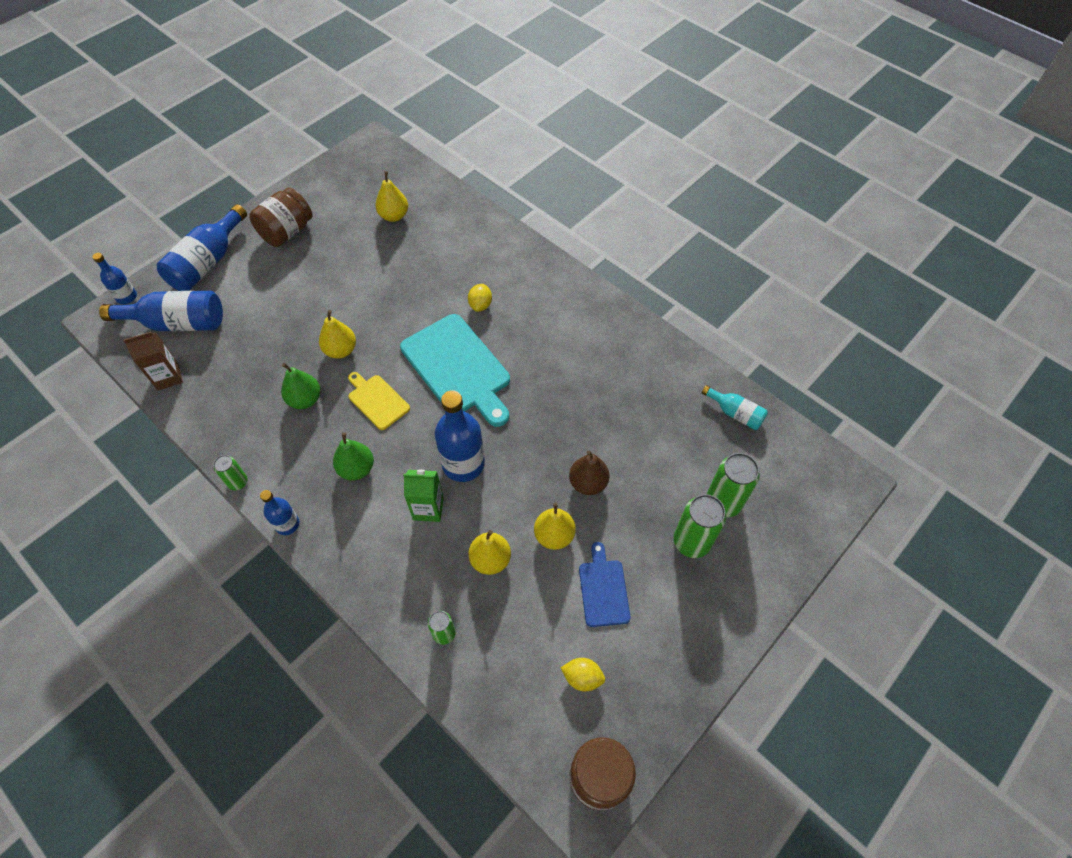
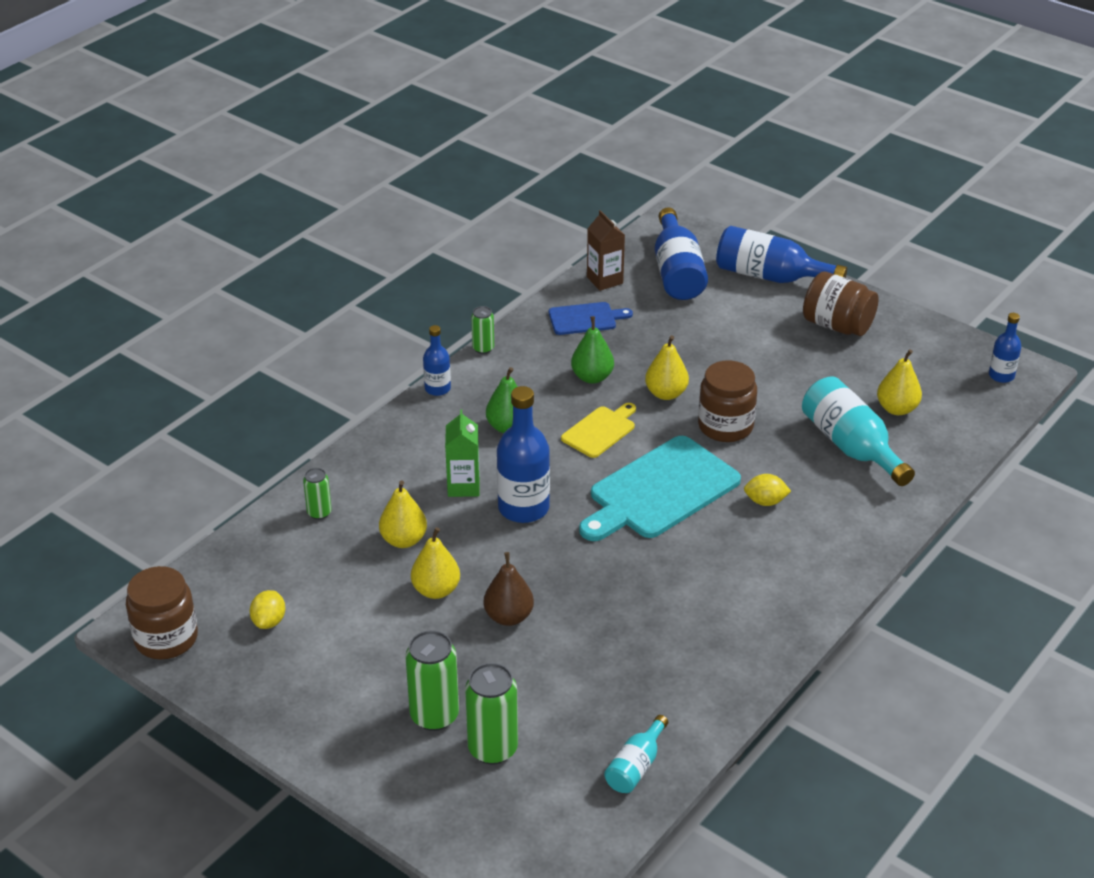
camera: 85 degrees right, 20 degrees down
(127, 297) = (704, 232): blue bottle -> blue bottle (1001, 376)
(390, 317) = (725, 426): none -> brown jar
(430, 247) = (851, 446): none -> turquoise bottle
(603, 589) = (370, 635): blue cutting board -> blue cutting board (585, 319)

